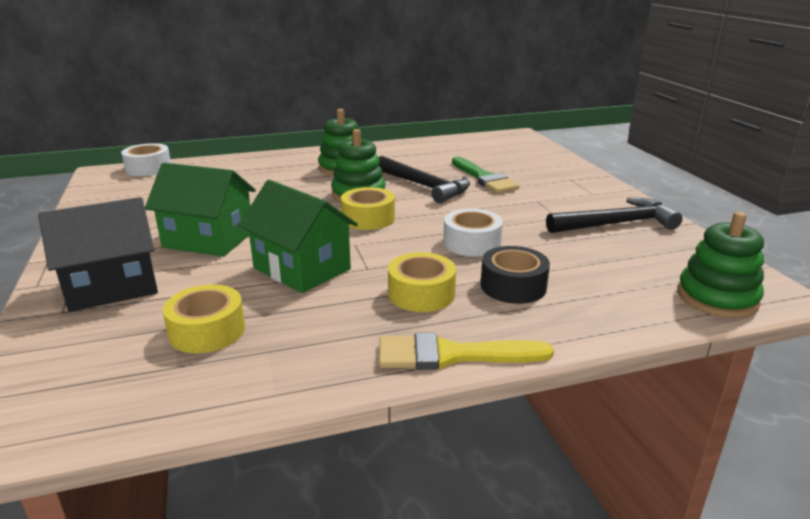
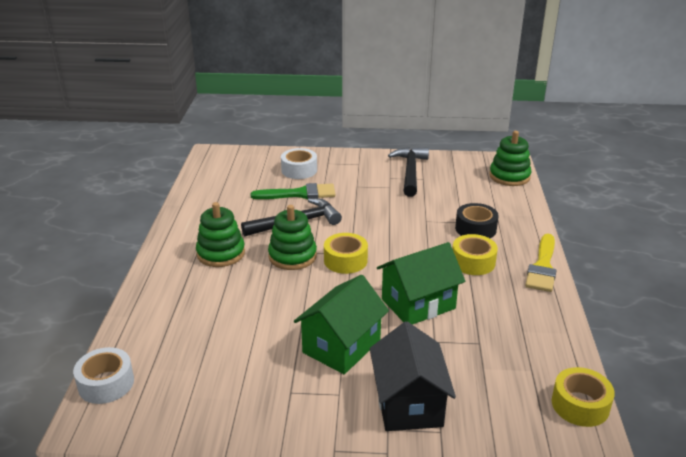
camera: 70 degrees left, 5 degrees up
(207, 331) = (493, 354): yellow tape -> yellow tape (580, 405)
(472, 243) = (411, 228): white tape -> white tape (299, 170)

